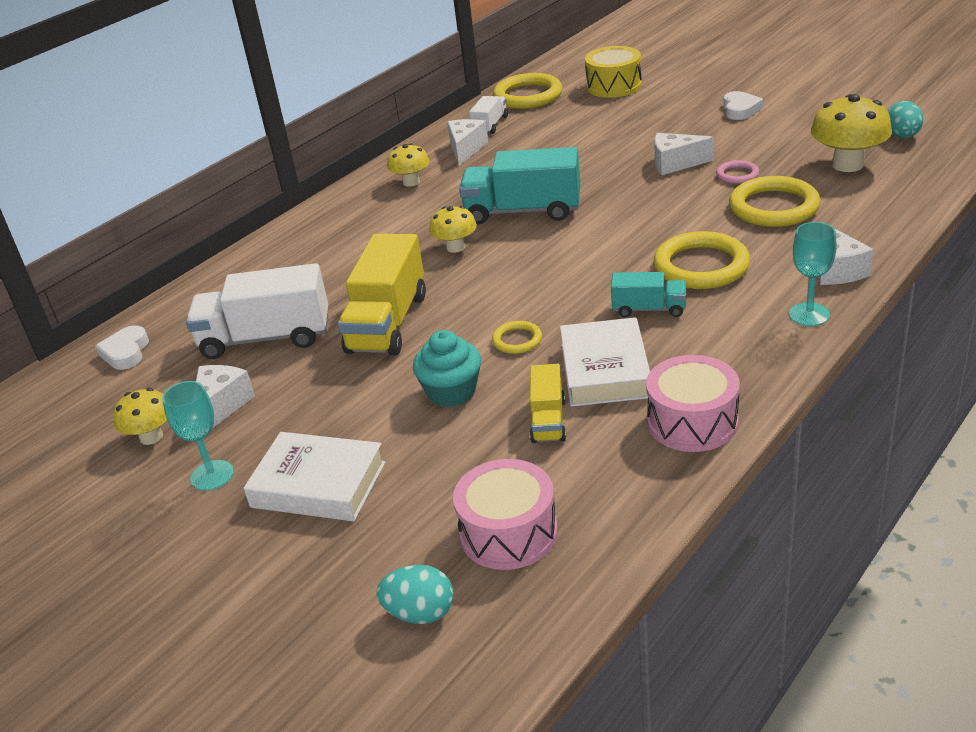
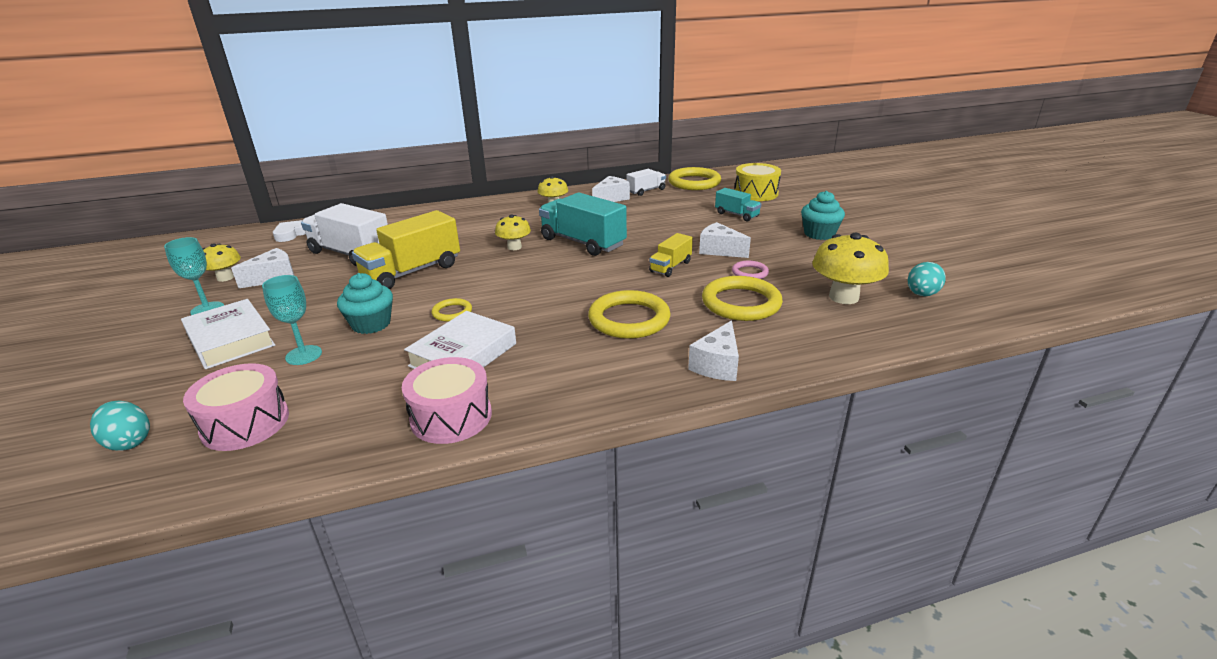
camera: 30 degrees right, 5 degrees down
(548, 420) = (383, 368): yellow truck -> yellow truck (670, 267)
(649, 309) = (552, 330): turquoise truck -> turquoise truck (736, 215)
(740, 109) = (819, 234): white heart -> turquoise cupcake
(809, 314) = (646, 386): turquoise goblet -> turquoise goblet (304, 355)

